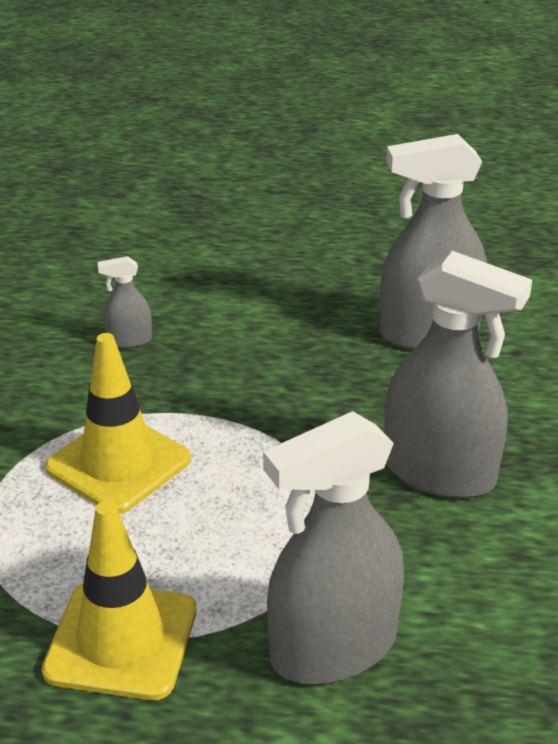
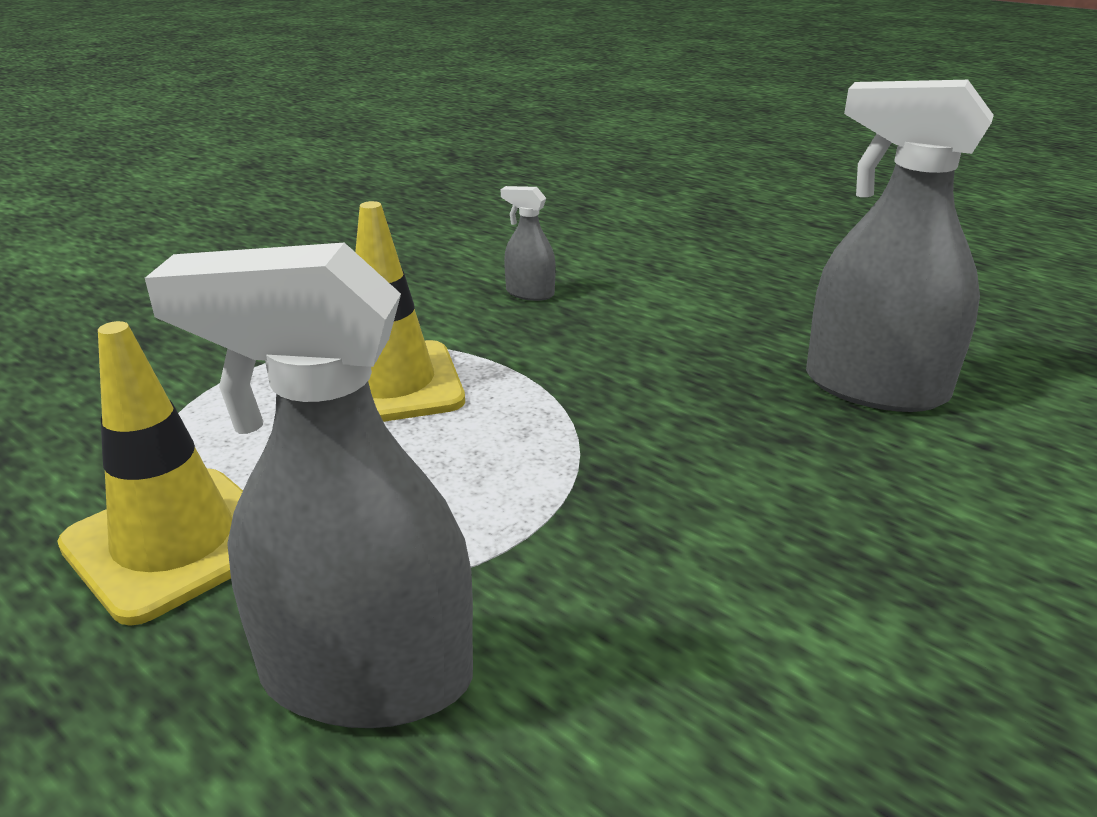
camera: 35 degrees right, 5 degrees down
(439, 472) = (736, 536): grey spray bottle -> none

